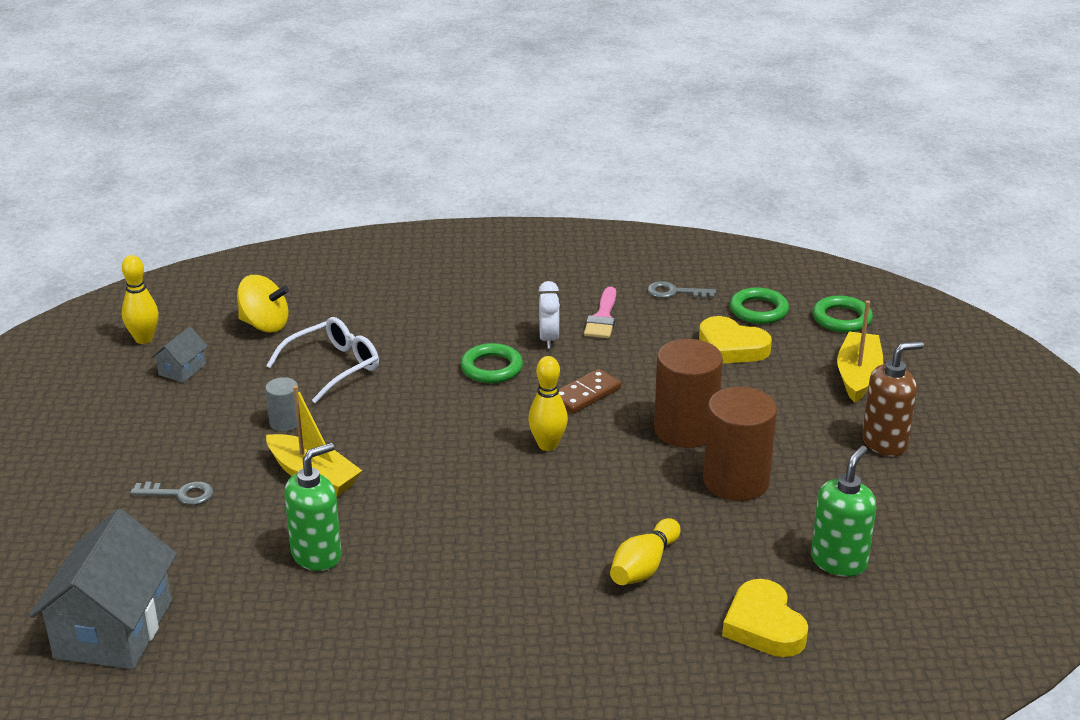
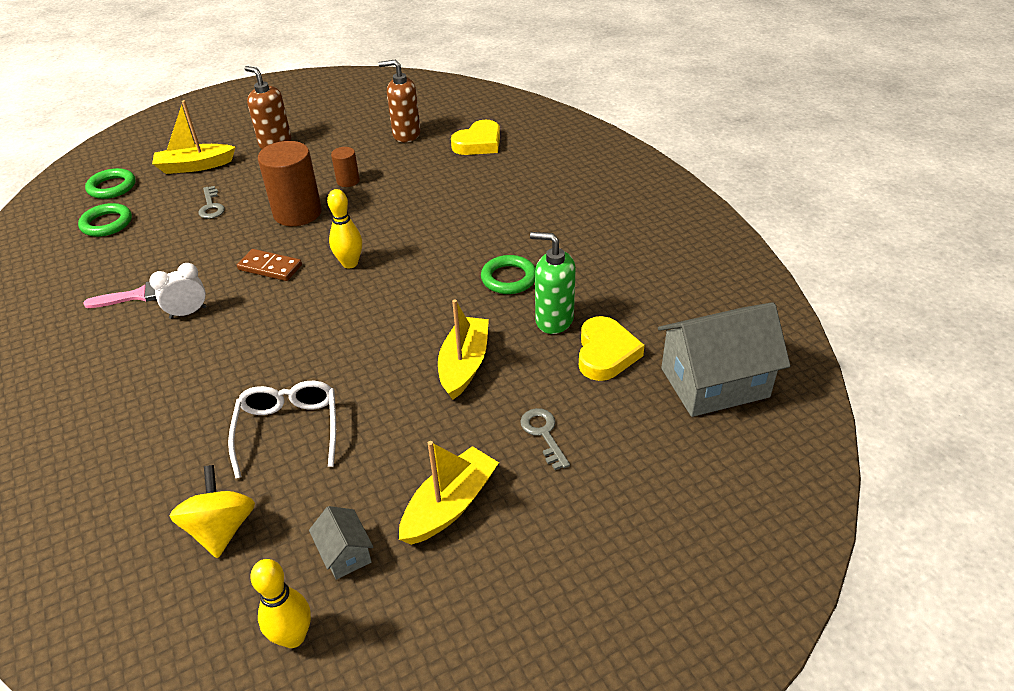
camera: 115 degrees left, 10 degrees up
(167, 424) = (449, 505): none -> yellow boat
(182, 370) = (345, 553): grey house -> grey house turned 60 degrees clockwise
(285, 422) = (399, 419): grey cylinder -> none
(333, 367) = (289, 430): white glasses -> white glasses turned 60 degrees clockwise
(491, 368) = (249, 328): green ring -> green ring (509, 278)
(644, 567) = (458, 189): yellow bowling pin -> none
(675, 292) = (82, 270): grey key -> grey key (211, 206)
(731, 347) = (171, 222): yellow heart -> yellow heart (605, 353)
(736, 481) = (348, 181): brown cylinder -> brown cylinder, size x0.50
(839, 561) = (406, 135): green soap dispenser -> brown soap dispenser

